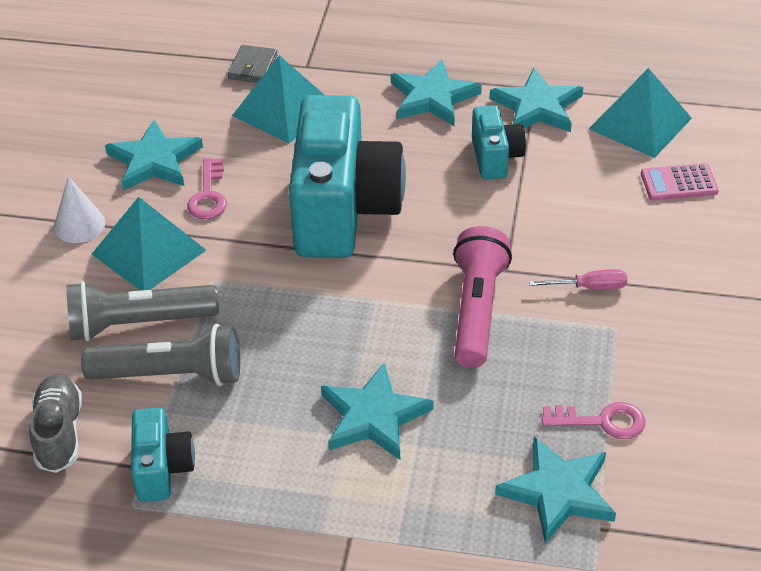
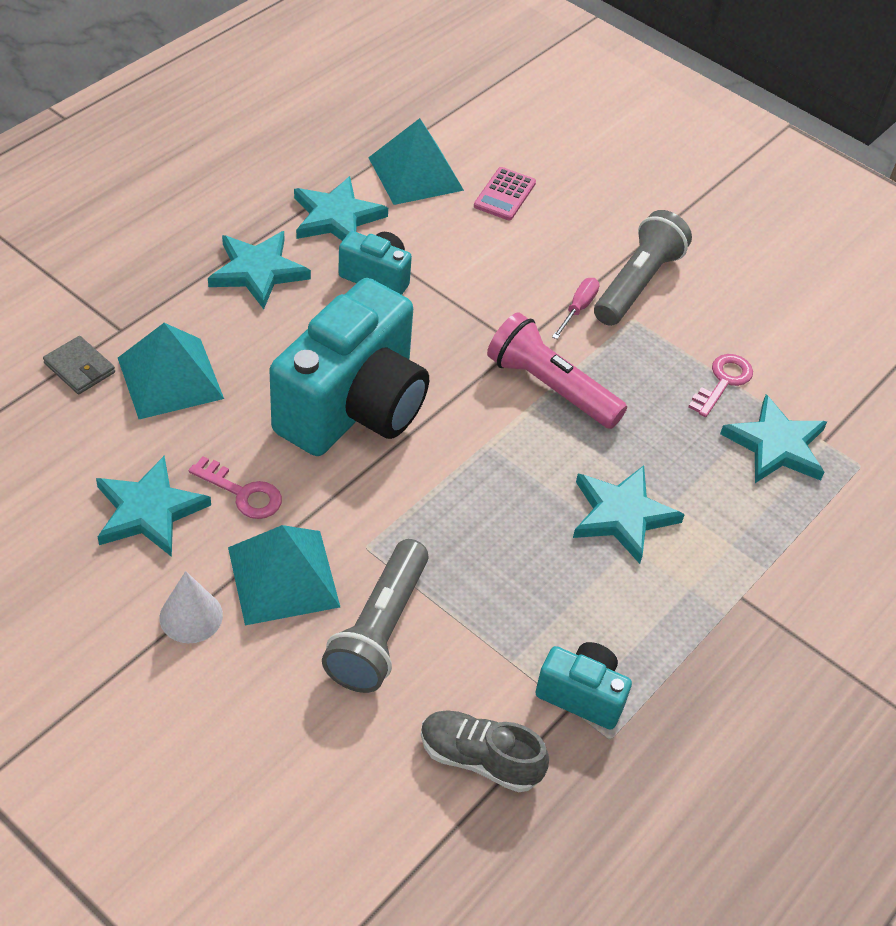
camera: 65 degrees left, 5 degrees up
(171, 375) = (467, 634): grey flashlight -> grey flashlight (637, 283)
(343, 210) = (354, 407): turquoise camera -> turquoise camera turned 90 degrees clockwise

